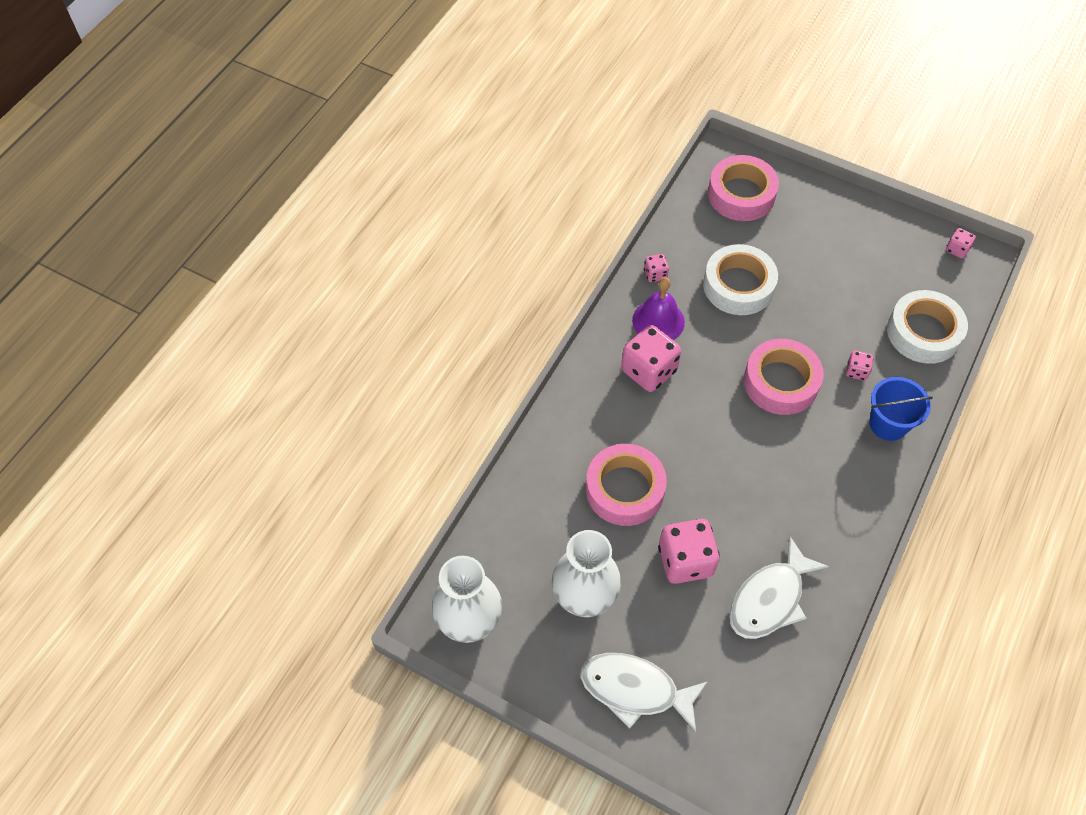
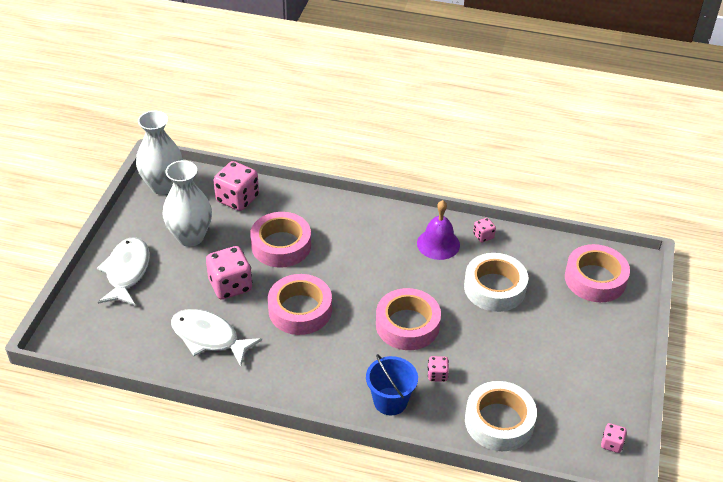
camera: 75 degrees right, 15 degrees down
(649, 371) = (389, 244): pink dice -> pink dice (237, 199)
(740, 488) = (300, 310): none -> pink tape

